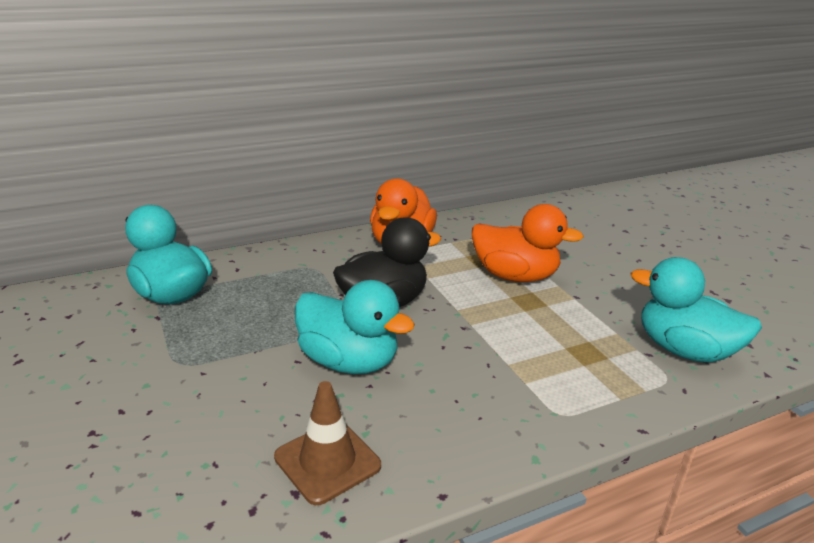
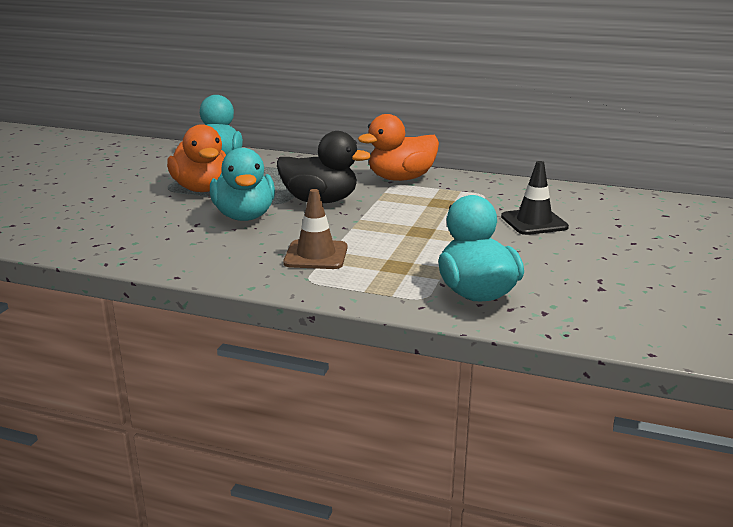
camera: 45 degrees right, 5 degrees down
(327, 461) = (155, 244): brown traffic cone -> brown traffic cone (316, 255)
(515, 276) = (443, 217): orange duck -> orange duck (202, 189)
(578, 251) = (534, 222): none -> black traffic cone

